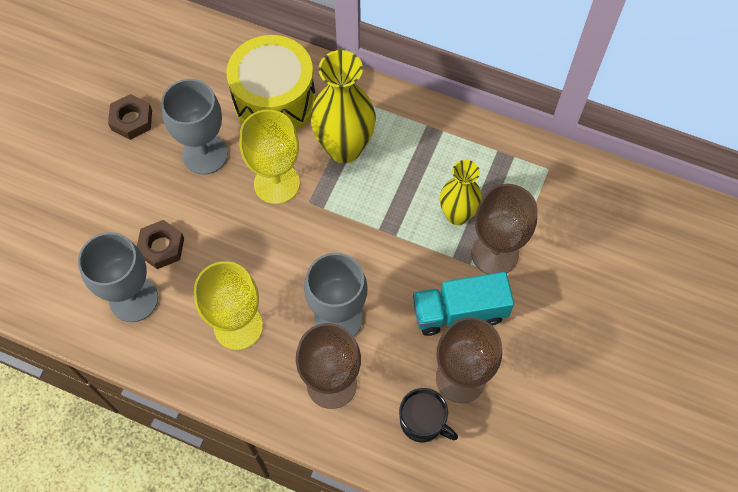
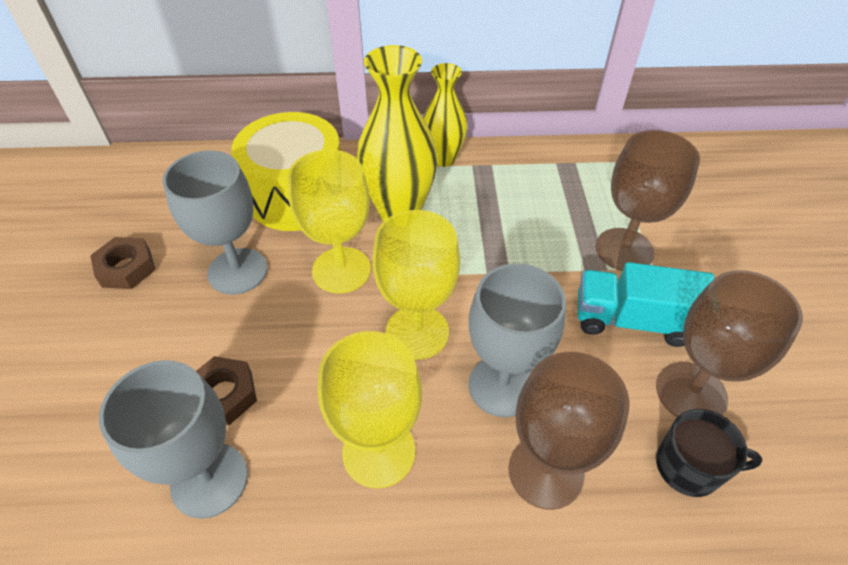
camera: 25 degrees left, 15 degrees down
(304, 255) = (417, 332): none -> yellow goblet
(457, 215) = (559, 229): yellow vase -> yellow vase (443, 158)
(459, 312) = (633, 320): turquoise truck -> turquoise truck turned 45 degrees clockwise

